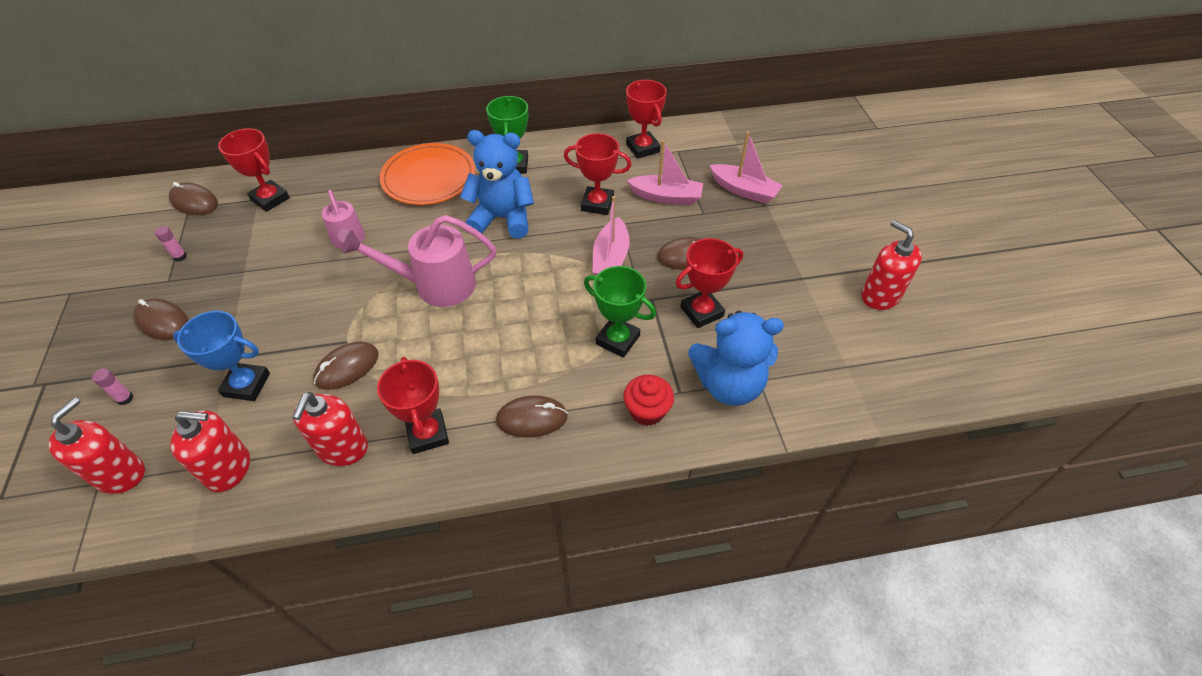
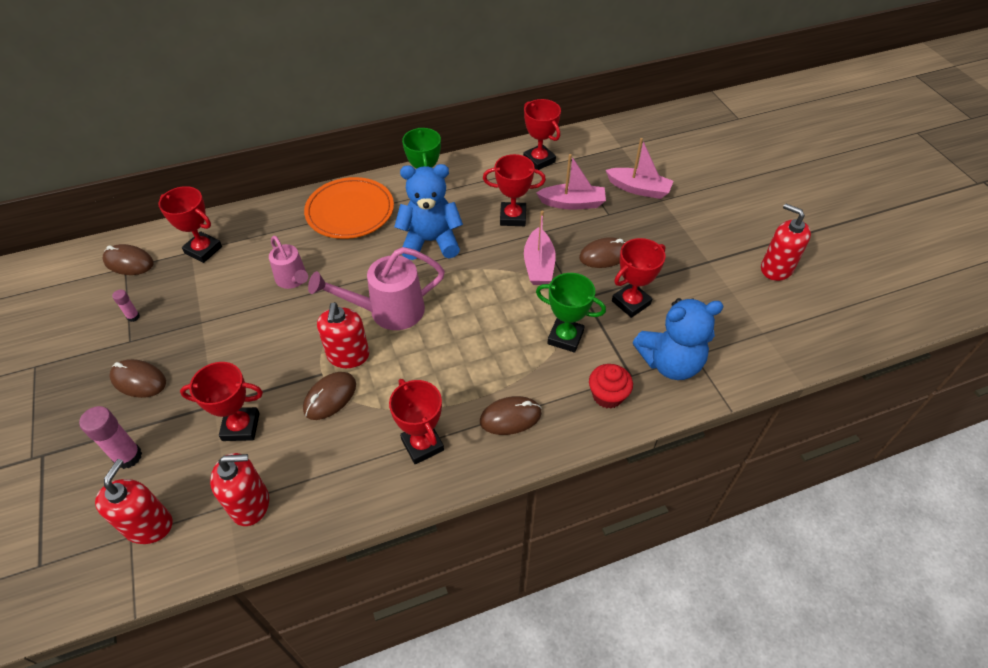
camera: 10 degrees left, 0 degrees up
(125, 398) = (128, 457): pink glue stick -> pink glue stick, size x1.87
(246, 385) = (241, 426): blue trophy -> red trophy
(342, 448) = (349, 469): red soap dispenser -> red soap dispenser (348, 355)

